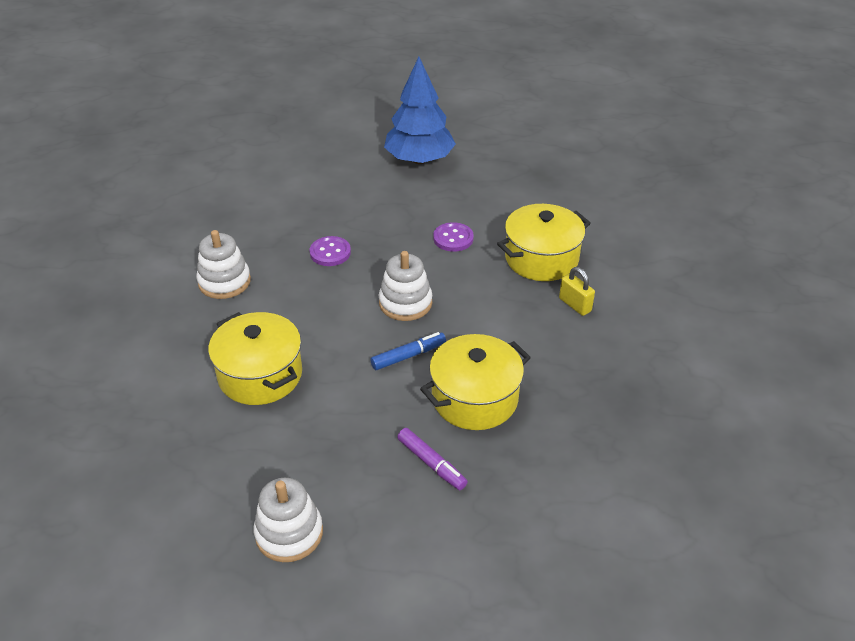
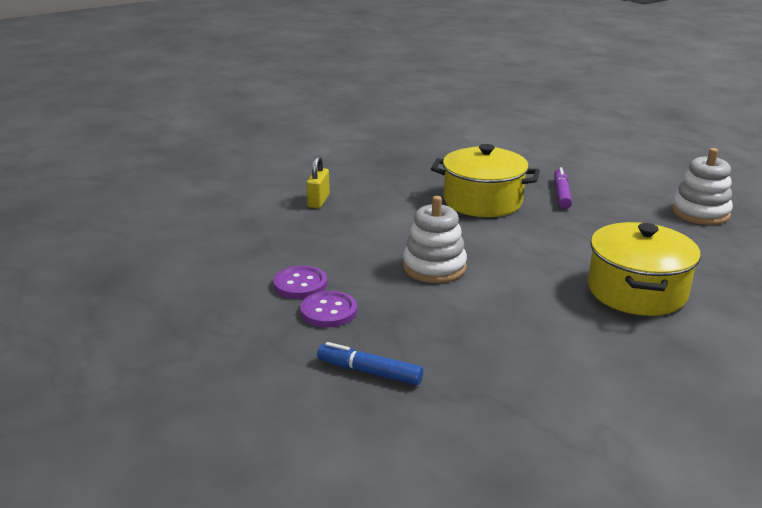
camera: 130 degrees left, 15 degrees down
(224, 282) = (591, 389): white stacking toy -> none
(330, 252) = (432, 345): purple button -> purple button (328, 311)
(408, 356) = (491, 239): blue marker -> blue marker (369, 372)
(419, 159) = (149, 380): blue tree -> none
(541, 258) = (272, 232): yellow pot -> none

